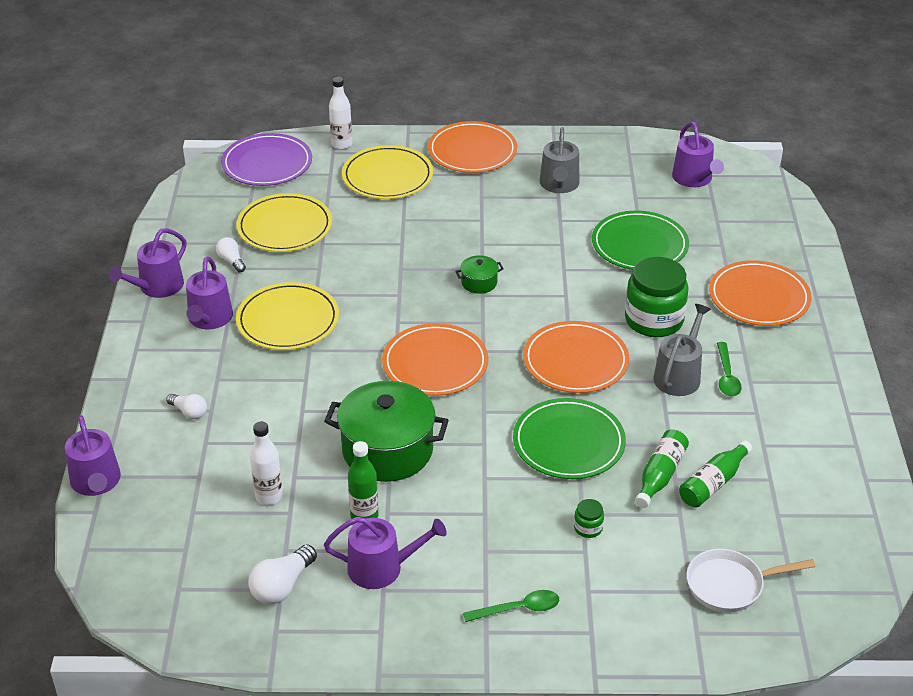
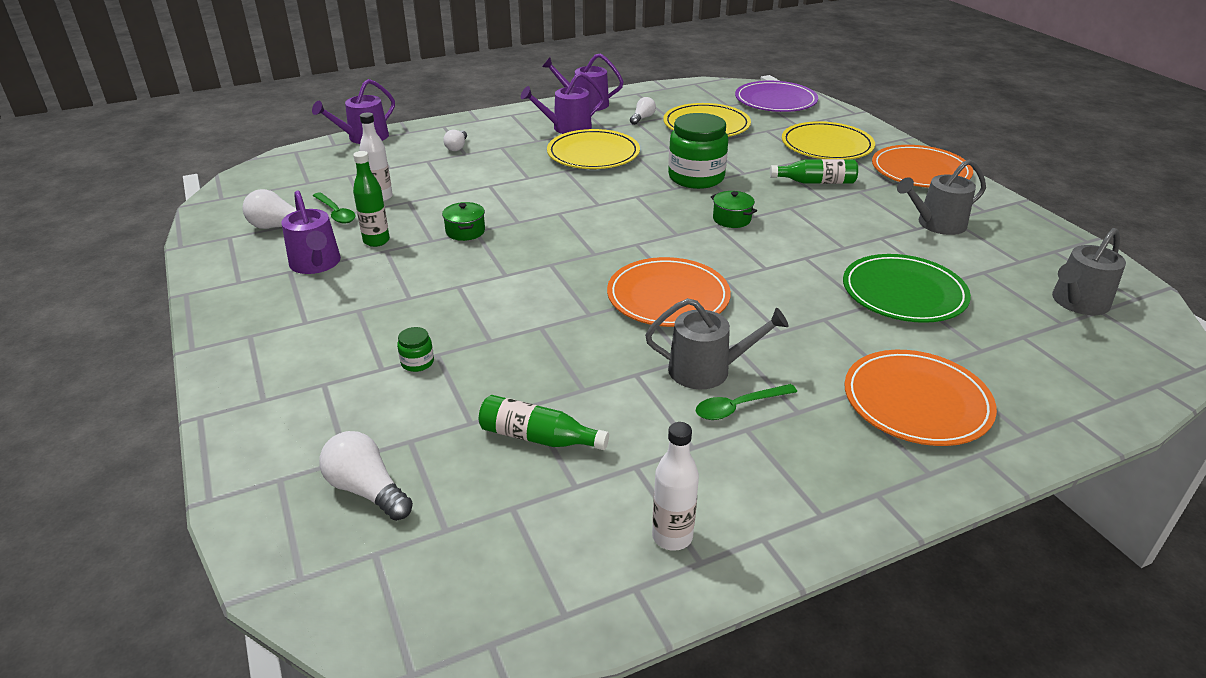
camera: 65 degrees right, 5 degrees down
(341, 144) = (842, 119): white bottle -> white bottle (672, 536)
(387, 450) = (465, 231): green pot -> green pot, size x0.45
(435, 364) = (596, 225): orange plate -> none
(518, 609) = (284, 346): green spoon -> green spoon (336, 213)
(568, 443) = (539, 321): green plate -> none
(654, 320) = (785, 331): green jar -> green jar (696, 177)
(660, 475) = (527, 393): green bottle -> green bottle (816, 182)
(694, 179) = (1077, 303): purple watering can -> grey watering can
(730, 585) = (367, 490): white pan -> white light bulb

